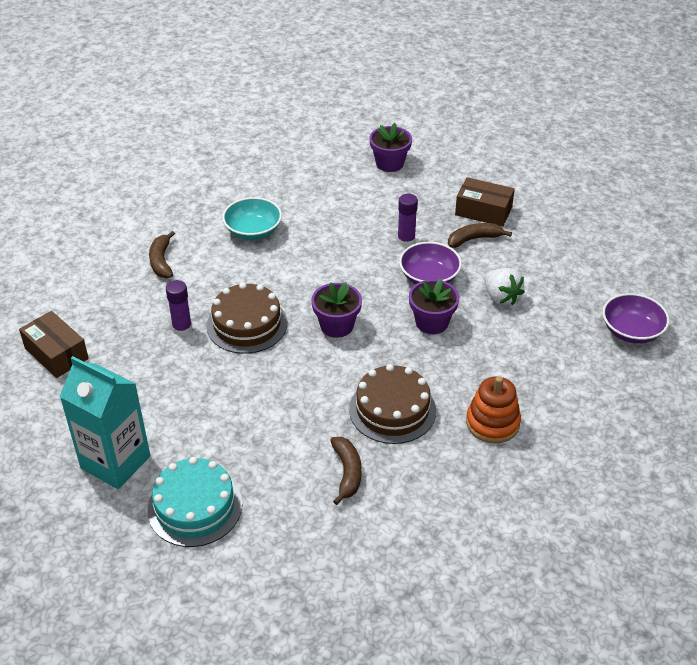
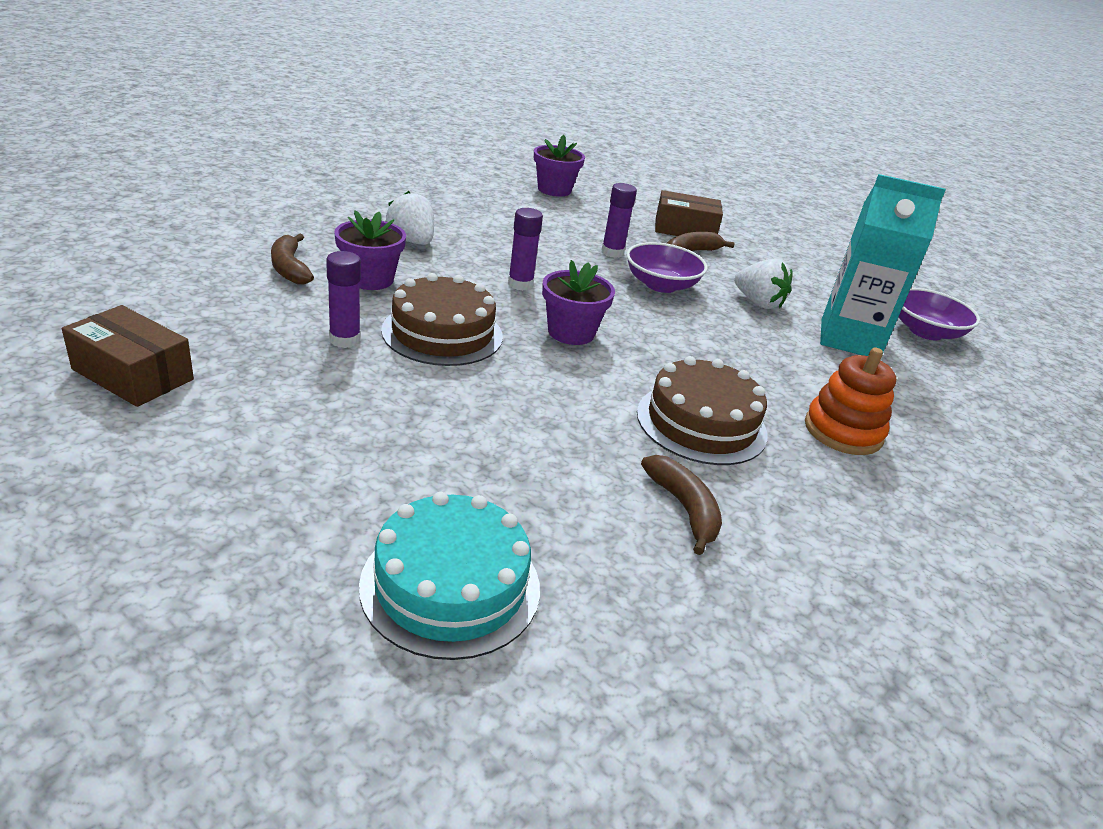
camera: 20 degrees left, 10 degrees down
(115, 462) = (275, 525): turquoise carton -> turquoise carton (849, 339)
(253, 231) = (412, 241): turquoise bowl -> white strawberry
(318, 277) = (520, 284): none -> purple glue stick
(432, 322) = (692, 327): purple flower pot -> purple flower pot (370, 279)

